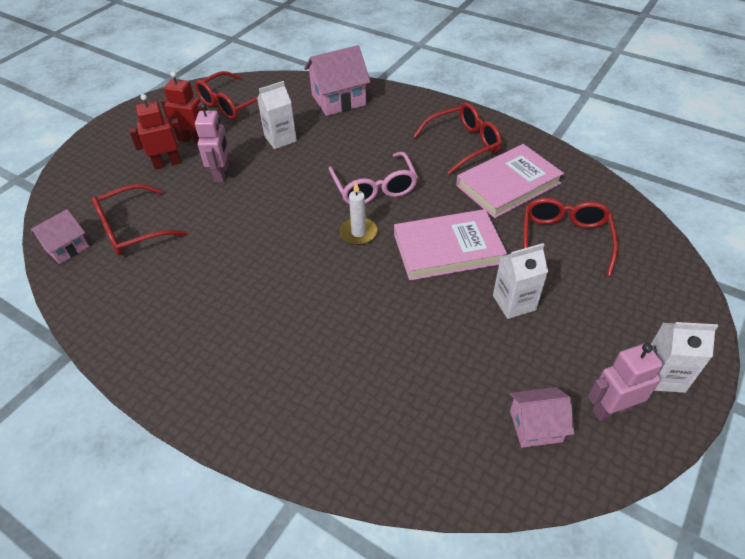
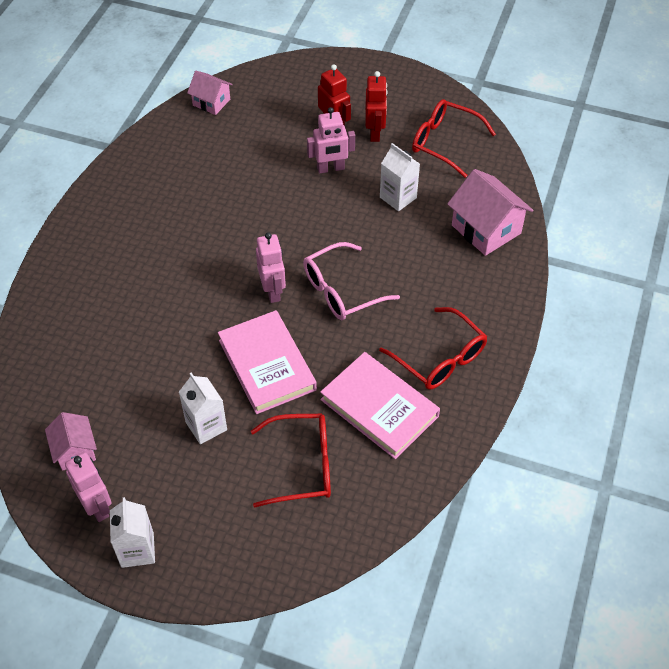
camera: 75 degrees right, 5 degrees up
(131, 229) = (241, 133): red glasses -> none
(358, 233) = (273, 291): white candle -> pink robot

